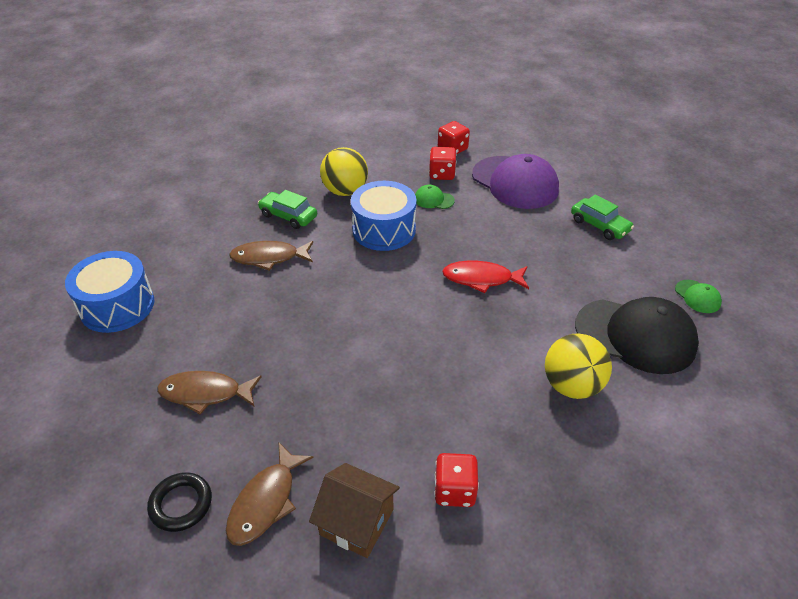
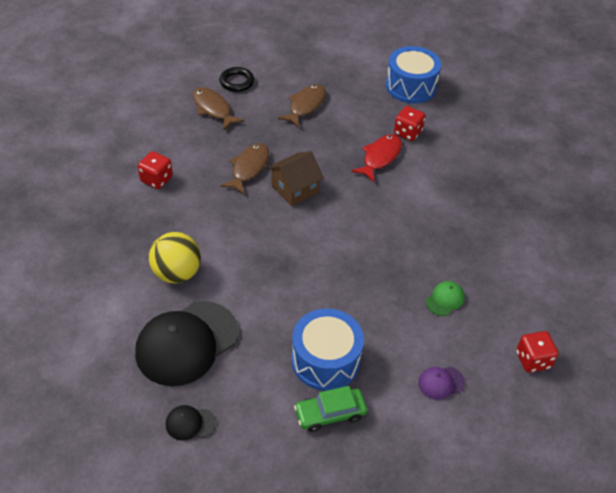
camera: 115 degrees right, 5 degrees up
(269, 258) = (420, 166): brown fish -> brown fish (248, 168)
(288, 216) = (471, 193): green car -> none
(345, 191) = (491, 241): yellow ball -> none
(356, 522) = (173, 136): brown house -> brown house (294, 189)
(384, 230) = (417, 245): blue drum -> blue drum (325, 360)
(442, 174) = (486, 326): red dice -> red dice (407, 133)
(481, 279) = (316, 279): red fish -> red fish (380, 157)
(515, 182) = (441, 382): purple cap -> purple cap, size x0.43
(697, 296) = (190, 423): green cap -> black cap

